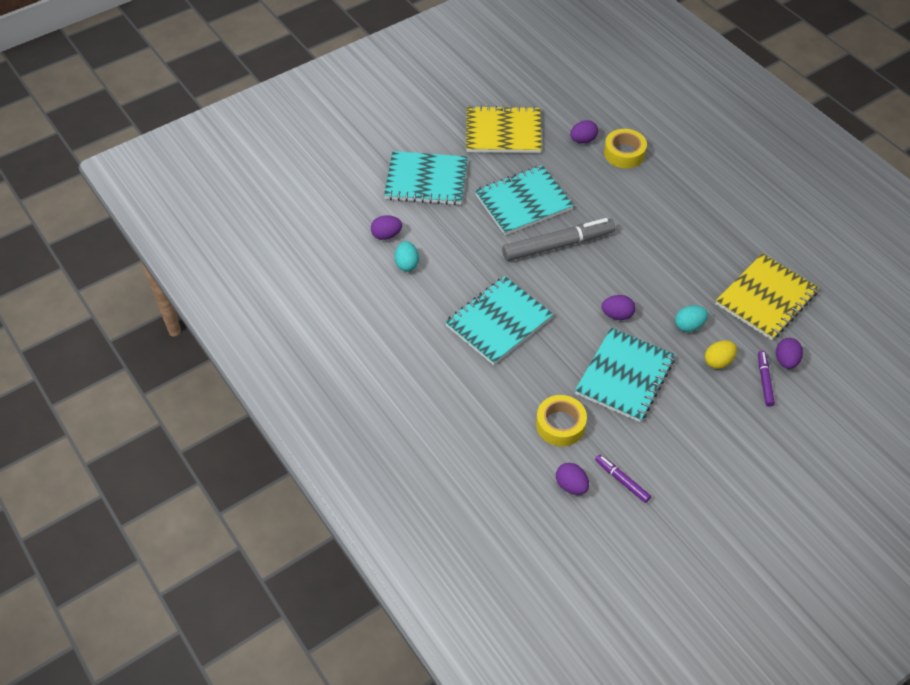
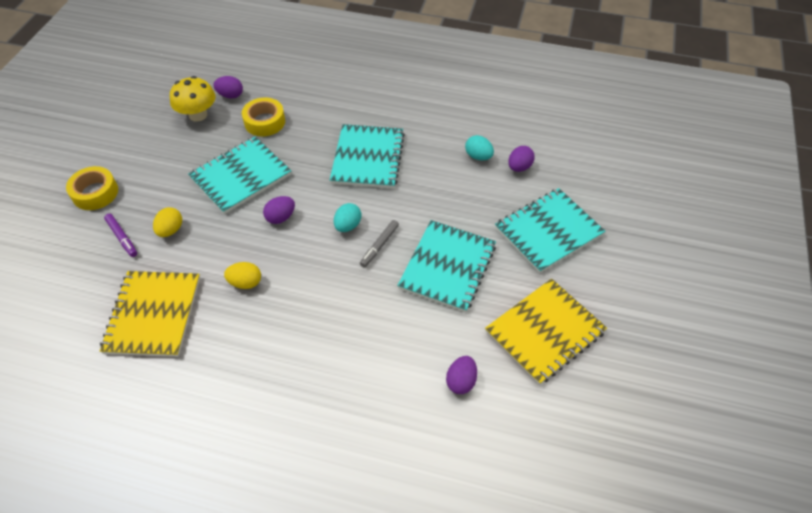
camera: 140 degrees right, 0 degrees up
(558, 245) = (379, 246): grey marker -> grey marker, size x0.49
(622, 480) = (198, 115): purple marker -> yellow mushroom
(624, 153) = (404, 395): yellow tape -> yellow tape (95, 193)
(625, 376) = (241, 176): turquoise notebook -> turquoise notebook turned 60 degrees clockwise
(681, 280) = (245, 283): none -> yellow egg
(689, 326) = (213, 245): turquoise egg -> turquoise egg (348, 226)
(786, 361) = (109, 265): purple egg -> none

